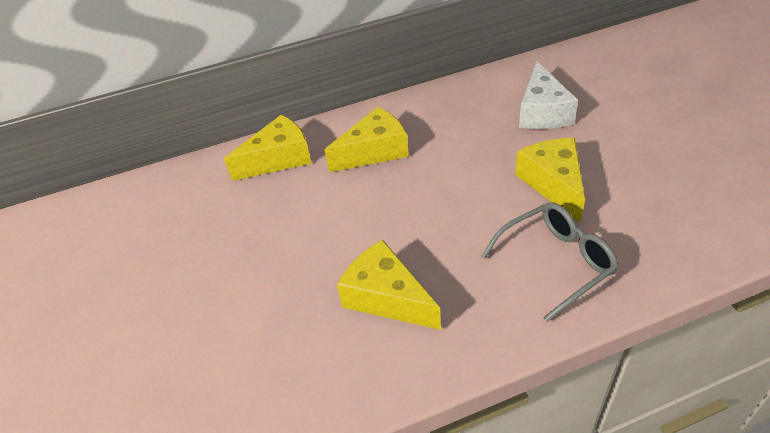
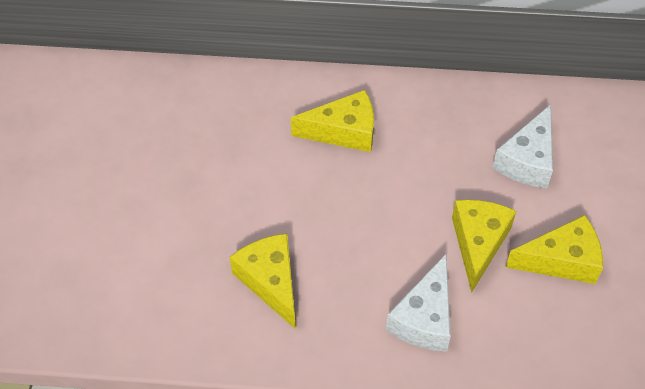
camera: 20 degrees right, 10 degrees up
(279, 159) = (255, 99): yellow cheese -> yellow cheese (561, 260)
(556, 262) = (424, 318): grey glasses -> white cheese

